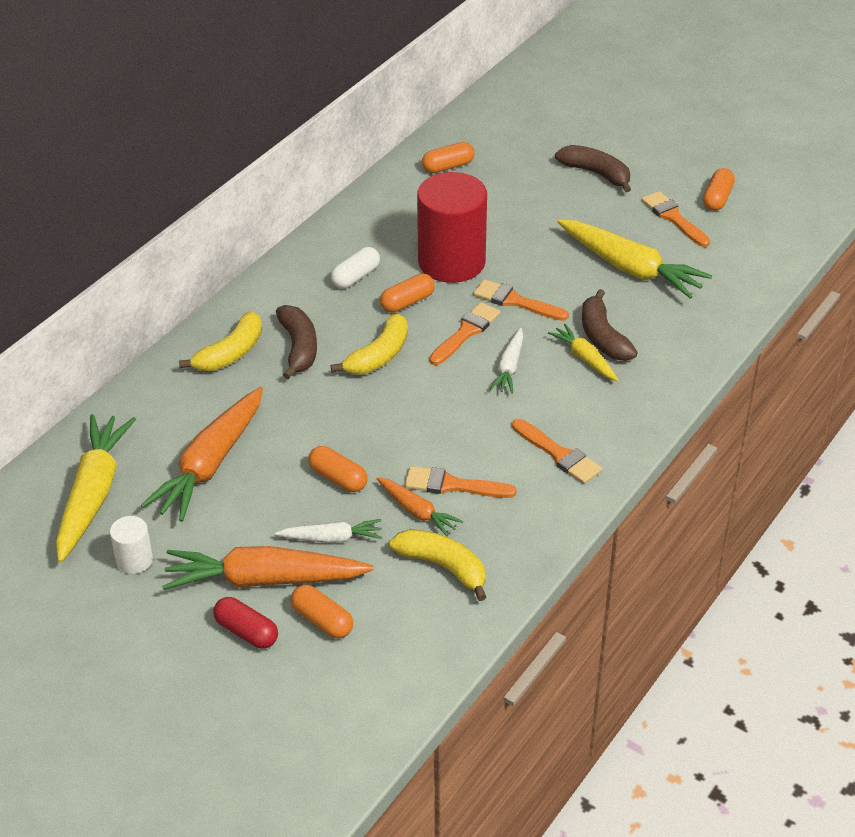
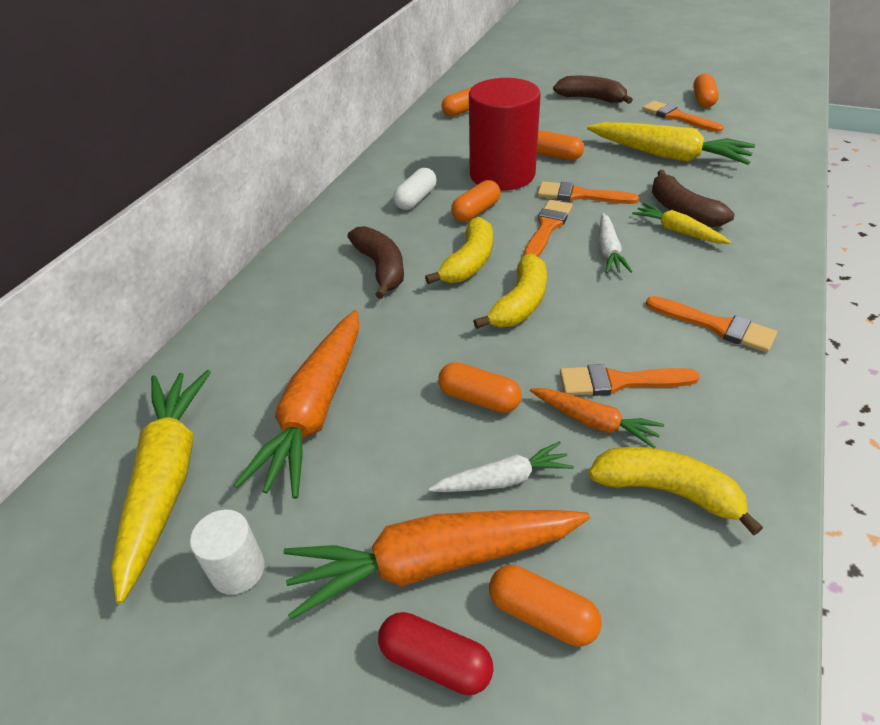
camera: 10 degrees left, 0 degrees up
(231, 353) = (308, 285): yellow banana -> yellow banana (520, 303)
(516, 247) = (555, 156): none -> orange capsule

